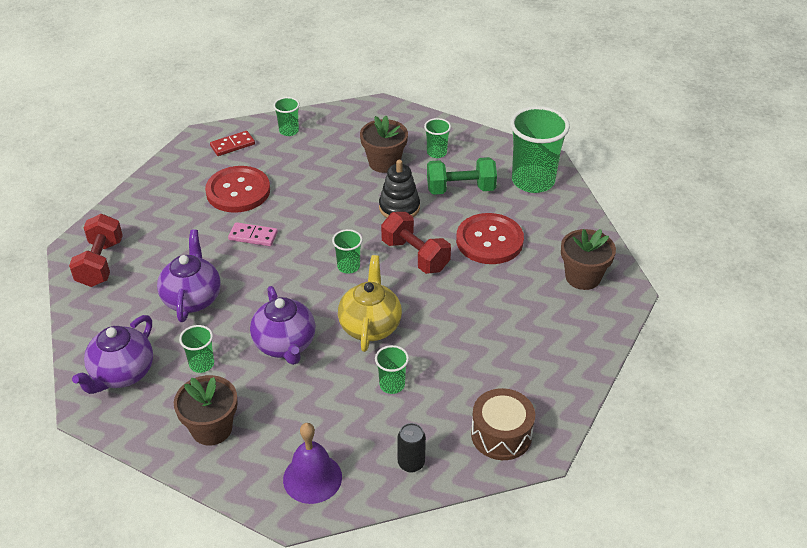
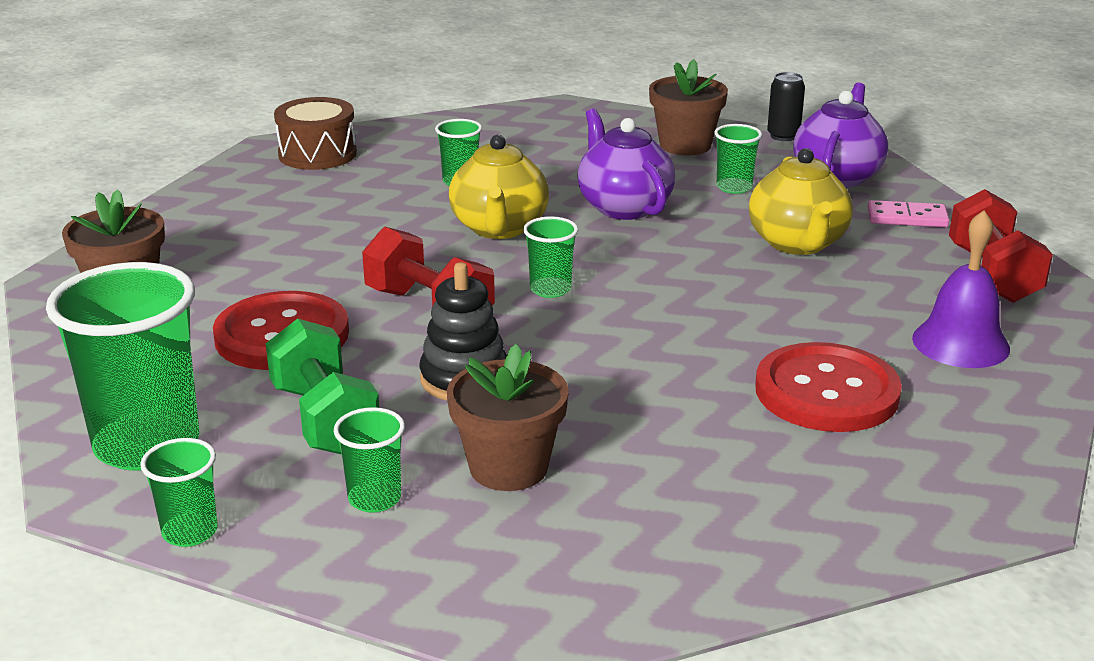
camera: 175 degrees right, 15 degrees down
(192, 298) = (798, 243): purple teapot -> yellow teapot
(232, 145) = (911, 490): red domino -> none
(253, 236) = (747, 321): pink domino -> pink domino (907, 218)
(289, 131) = (785, 536): green cup -> green cup (190, 532)
(312, 478) = (547, 123): purple bell -> purple bell (960, 343)
(411, 463) = (432, 134): black can -> black can (783, 136)
(460, 189) = (325, 419): green dumbbell -> green dumbbell turned 75 degrees clockwise

